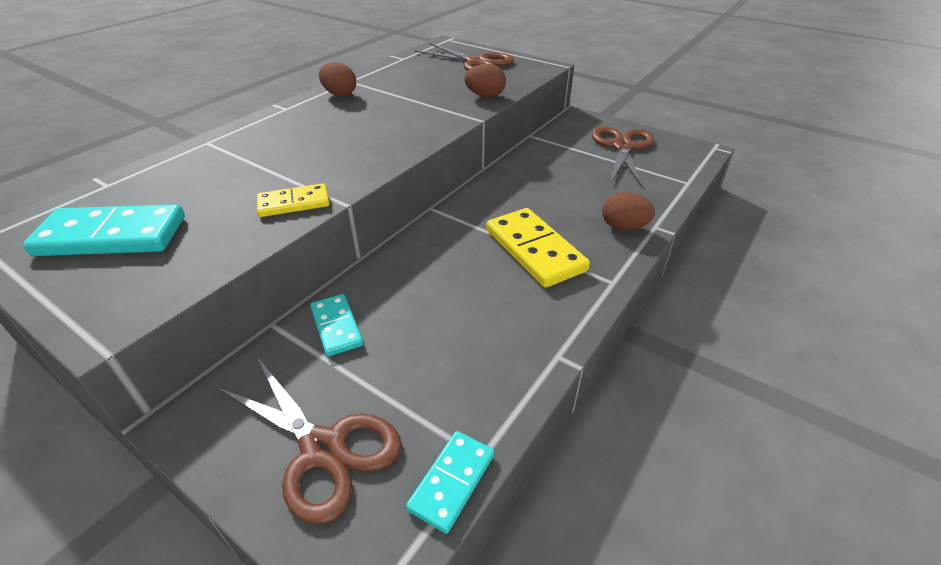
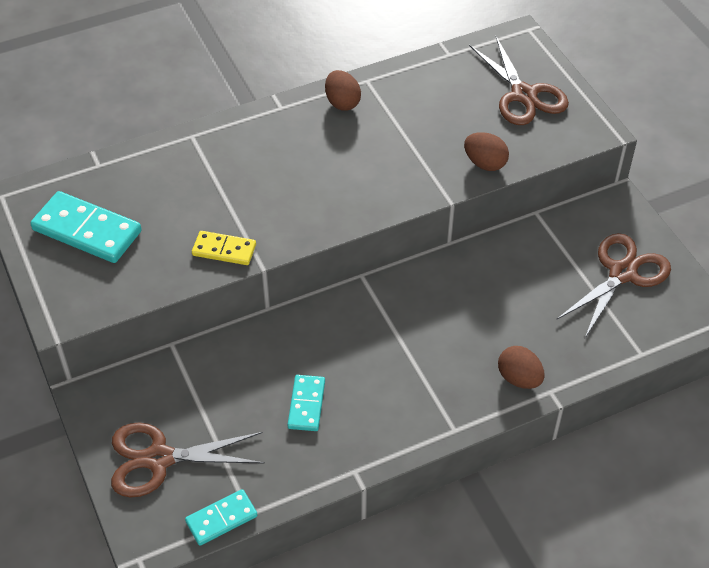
camera: 30 degrees right, 10 degrees up
(323, 449) = (159, 459): brown scissors -> brown scissors turned 105 degrees clockwise
(337, 327) = (214, 369): turquoise domino -> turquoise domino (306, 404)
(535, 250) = (416, 367): yellow domino -> none

